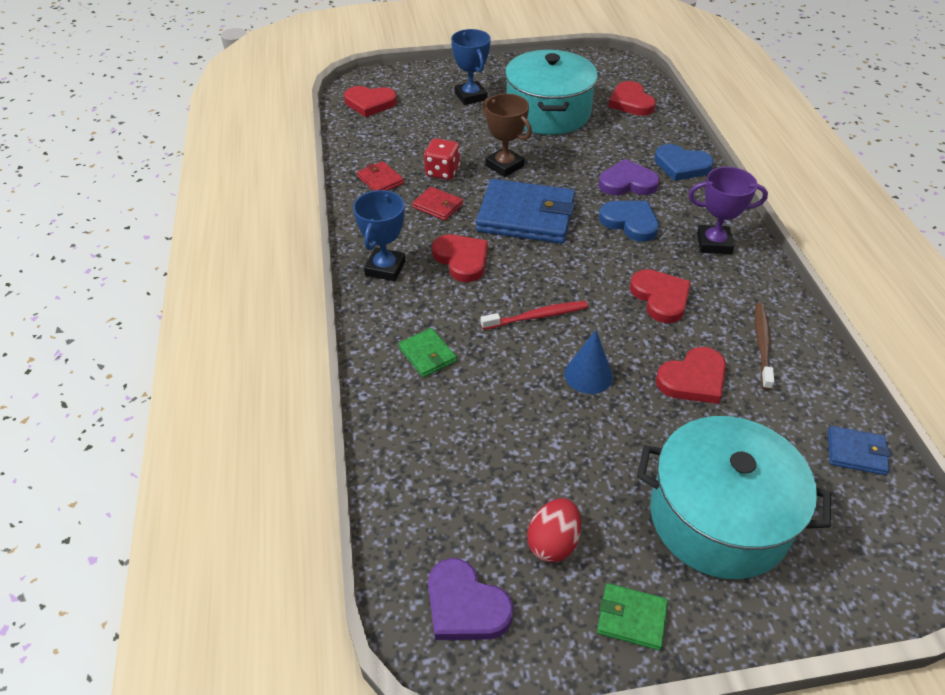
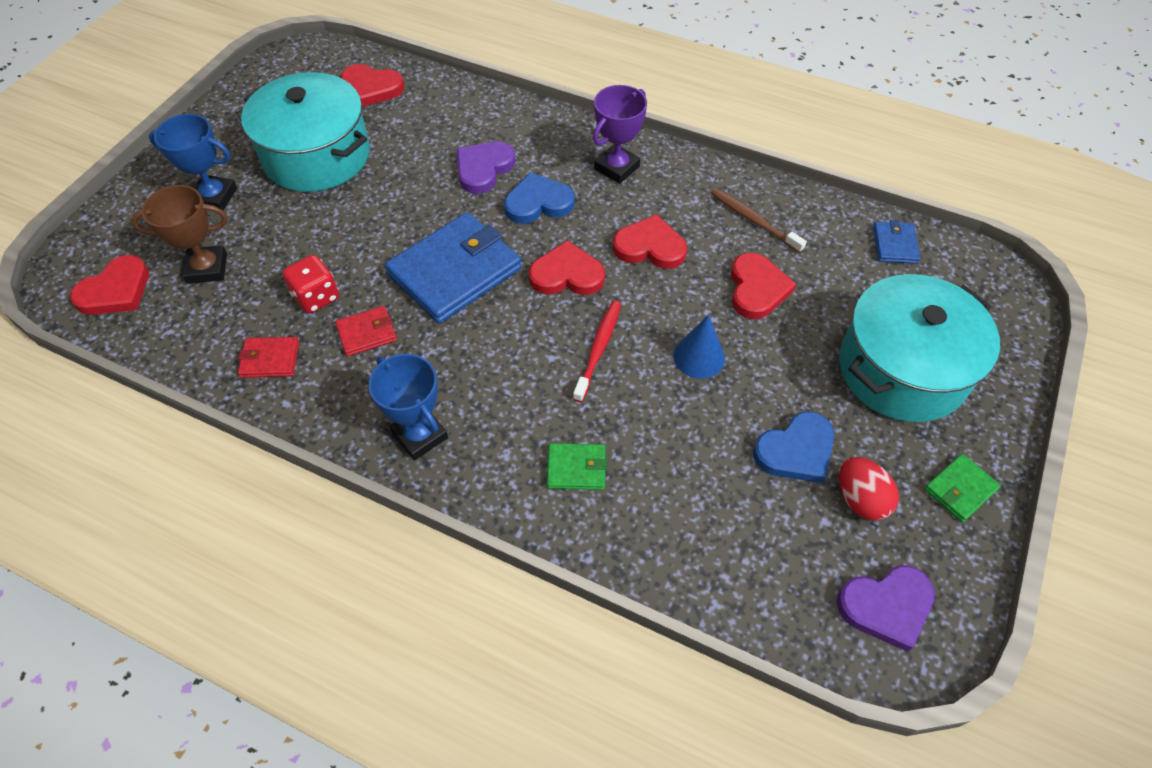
camera: 55 degrees left, 10 degrees up
(462, 259) = (468, 361): red heart -> red heart (567, 274)
(504, 166) = (362, 241): brown trophy -> brown trophy (207, 268)
(681, 166) = (499, 118): blue heart -> blue heart (796, 451)
(856, 452) = (894, 245): blue wallet -> blue wallet turned 45 degrees counterclockwise

